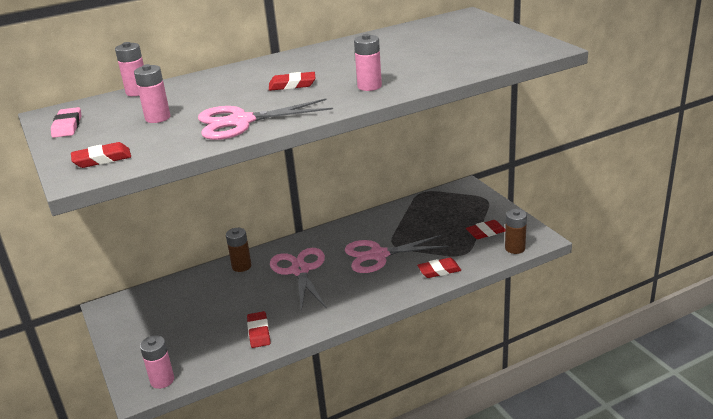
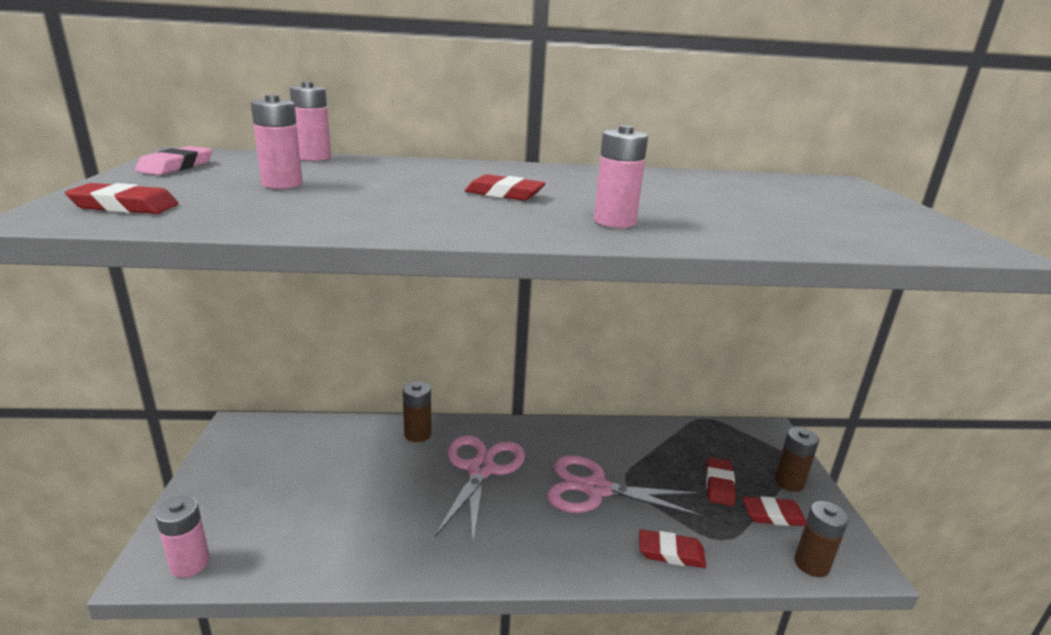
camera: 20 degrees right, 5 degrees down
(241, 122) = (370, 214): pink scissors -> none
(259, 332) = (362, 543): red eraser -> red eraser (719, 484)
(487, 212) = (789, 482): none -> brown battery

